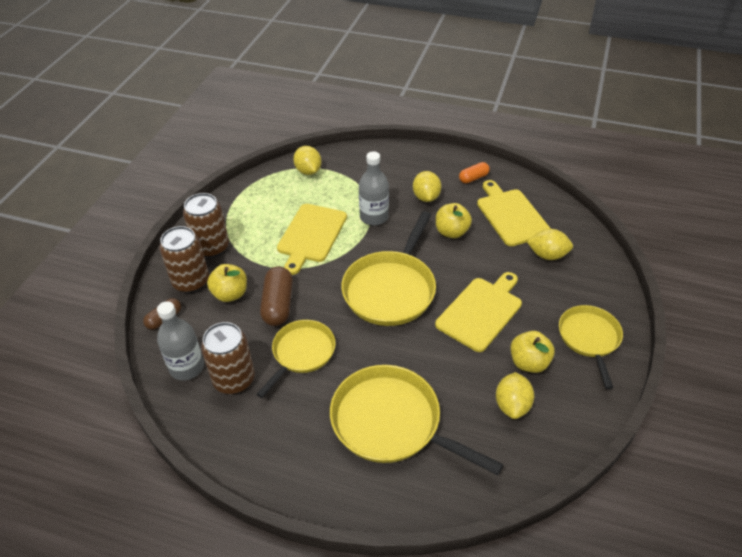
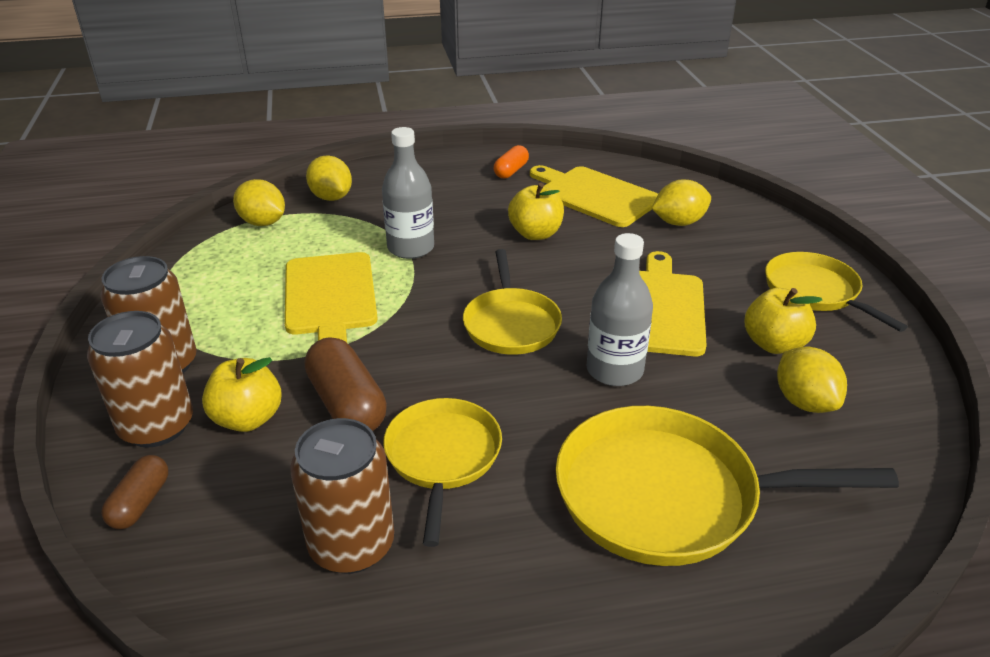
camera: 30 degrees left, 10 degrees down
(187, 367) = (243, 563): grey bottle -> grey bottle (614, 370)
(391, 289) = (511, 324): yellow pan -> yellow pan, size x0.63
(426, 197) = (466, 206): yellow lemon -> yellow lemon (331, 197)

